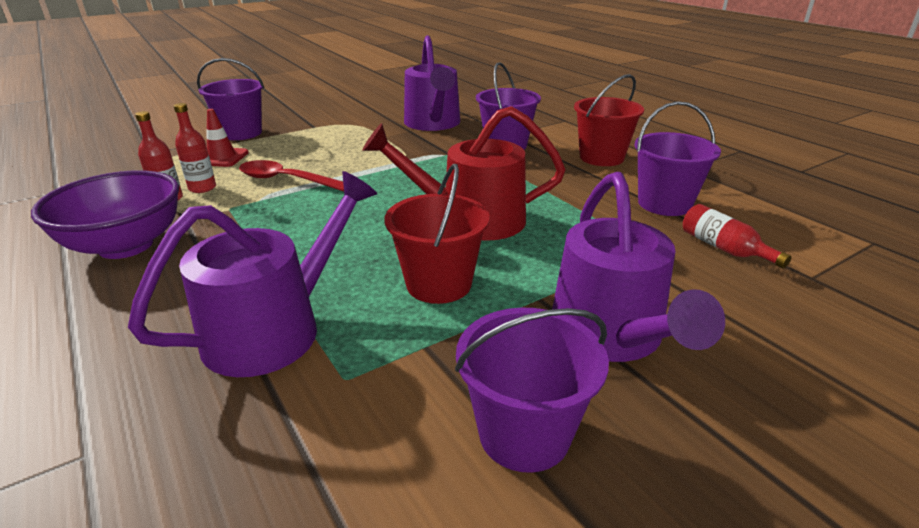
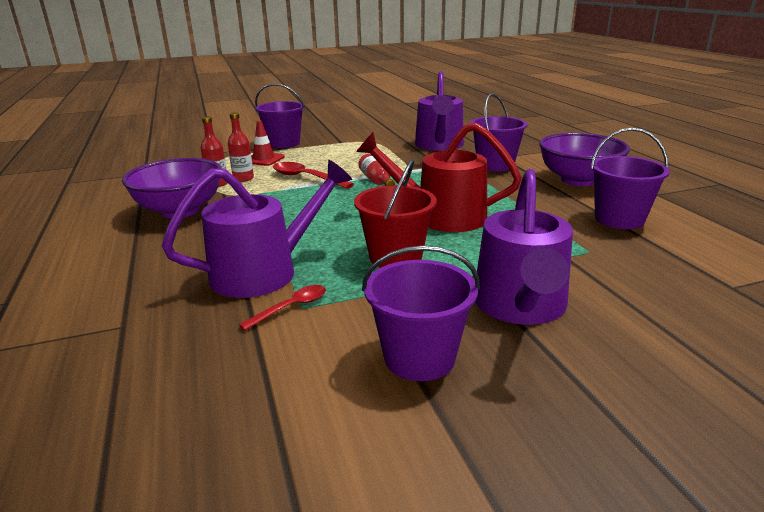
camera: 15 degrees right, 5 degrees down
(330, 382) = (291, 307): none -> red spoon
(601, 157) = (578, 180): red bucket -> purple bowl
(724, 248) = (657, 257): red bottle -> red bottle (376, 181)

